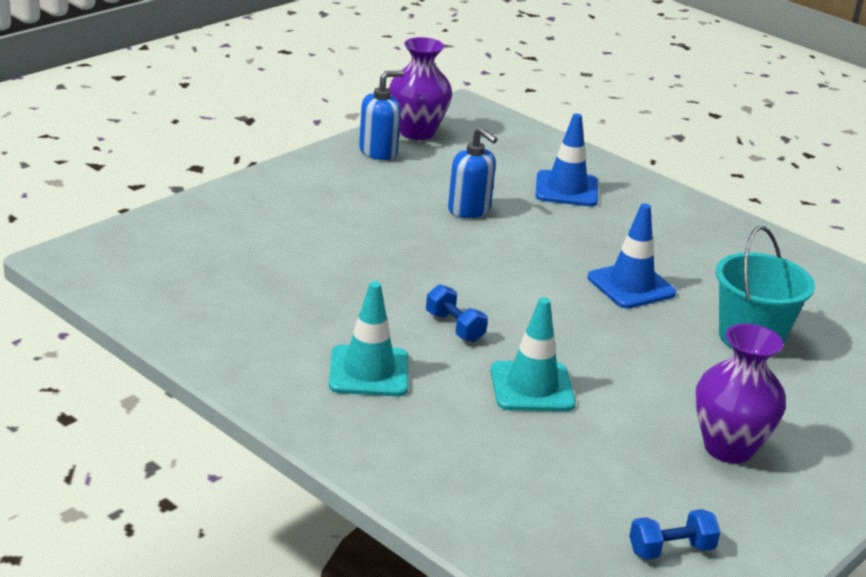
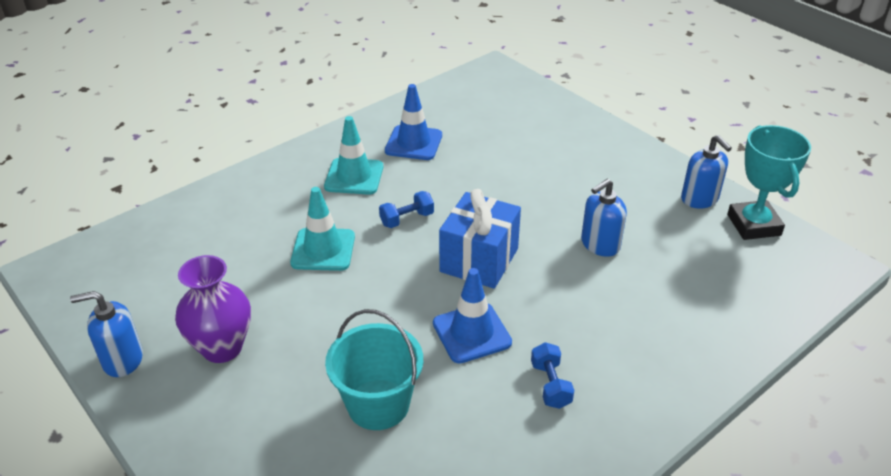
camera: 100 degrees right, 10 degrees up
(417, 132) = (753, 225): purple vase -> turquoise trophy
(517, 279) = (479, 260): none -> blue gift
(566, 189) = (661, 316): blue traffic cone -> blue traffic cone (413, 143)
(671, 550) = (126, 291): blue dumbbell -> blue dumbbell (550, 385)
(786, 526) = (122, 360): none -> blue soap dispenser

